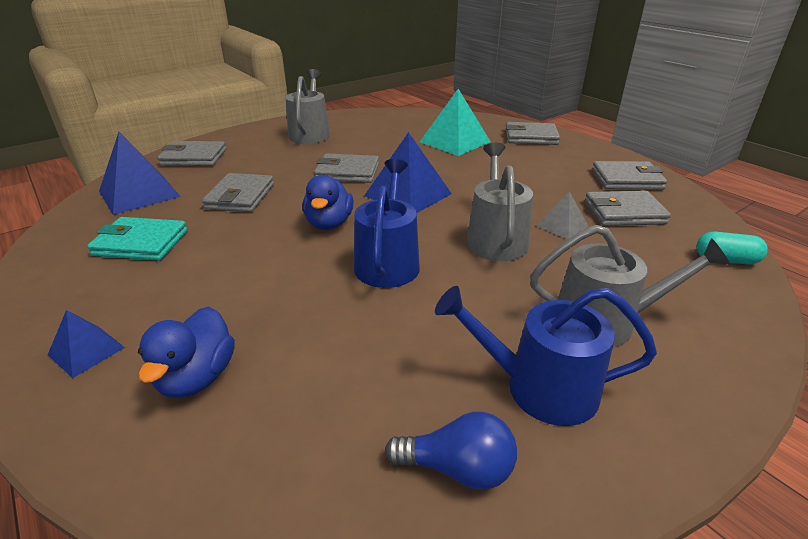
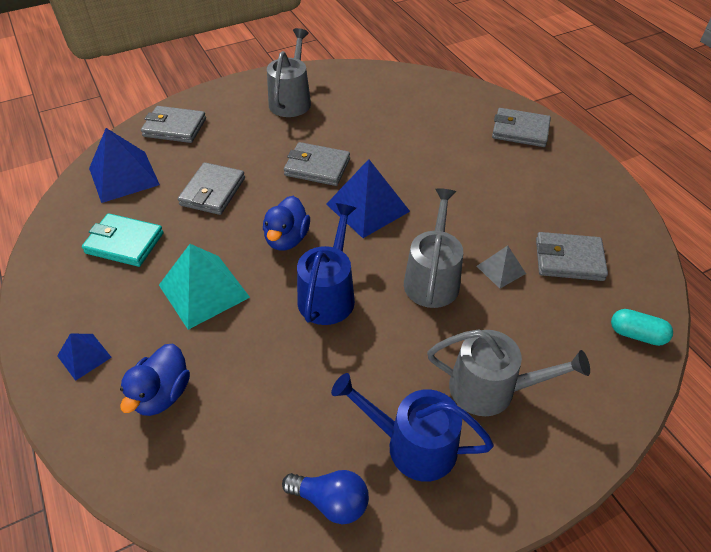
camera: 10 degrees right, 15 degrees up
(455, 141) = (436, 130): turquoise pyramid -> turquoise pyramid (204, 291)
(626, 180) = (594, 211): grey wallet -> none

